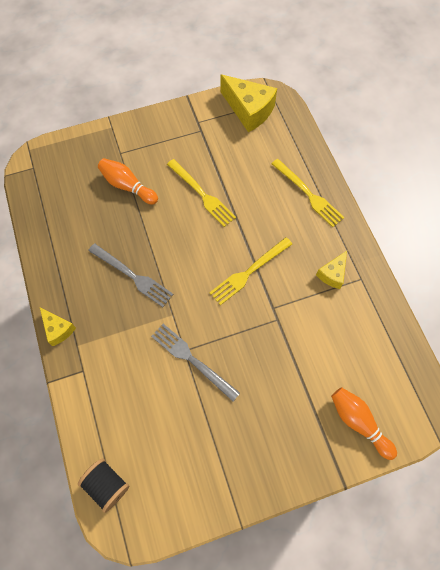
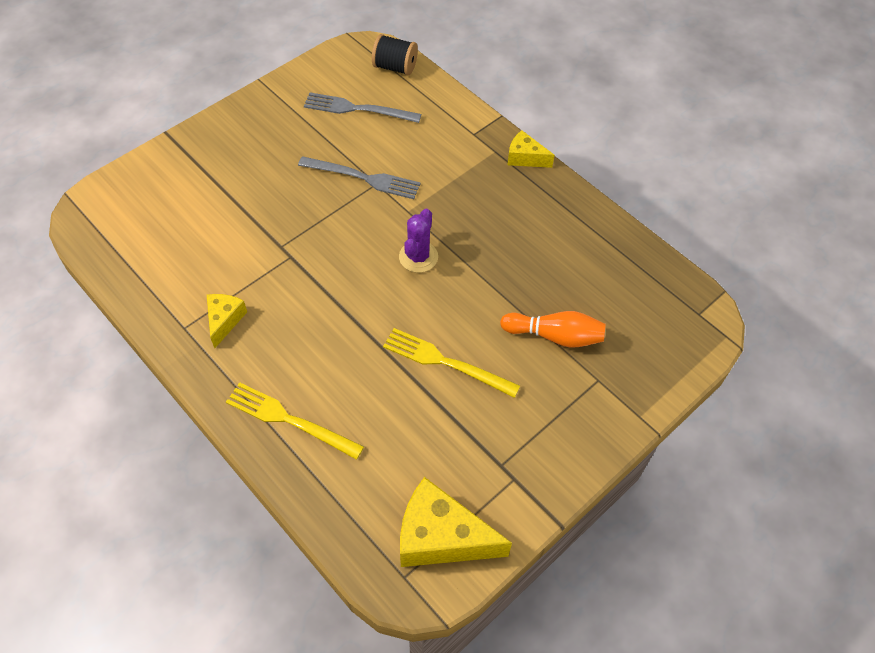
camera: 155 degrees right, 10 degrees down
(132, 276) = (478, 233): grey fork -> grey fork (357, 109)
(183, 273) = (418, 257): none -> purple cactus
(249, 272) = (336, 285): yellow fork -> none
(358, 422) = (160, 182): orange bowling pin -> none

